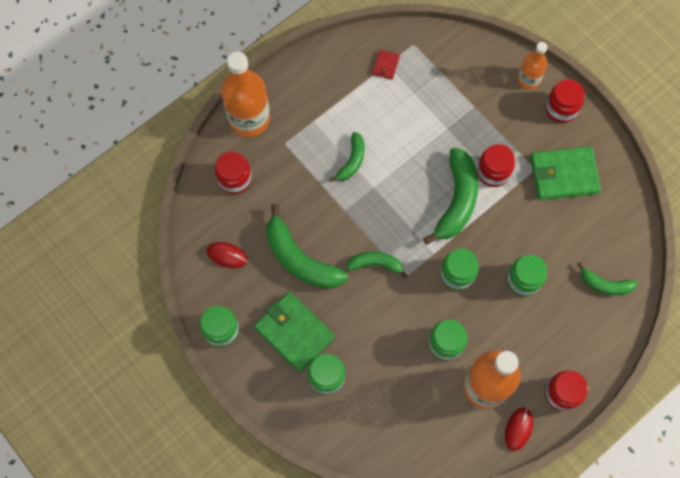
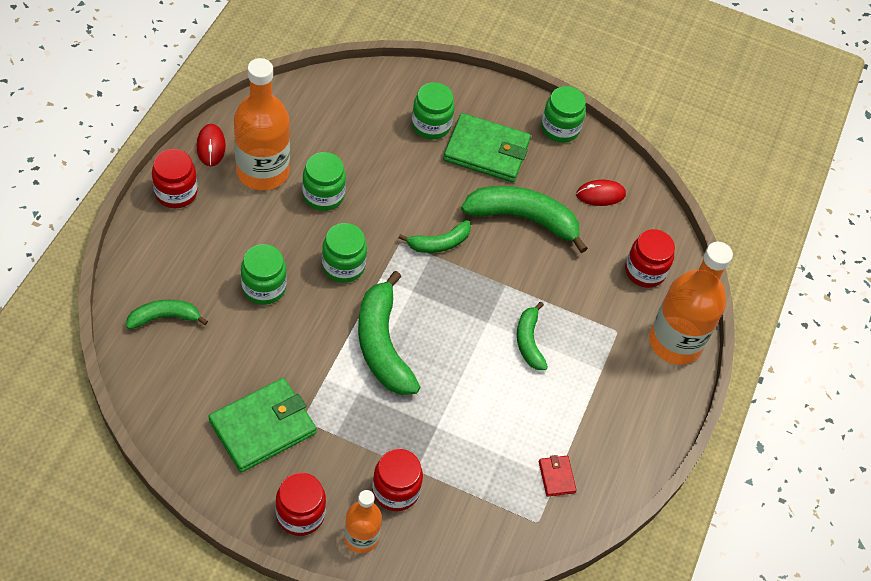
camera: 145 degrees right, 15 degrees down
(493, 172) = (353, 395): red jar -> red jar (395, 490)

